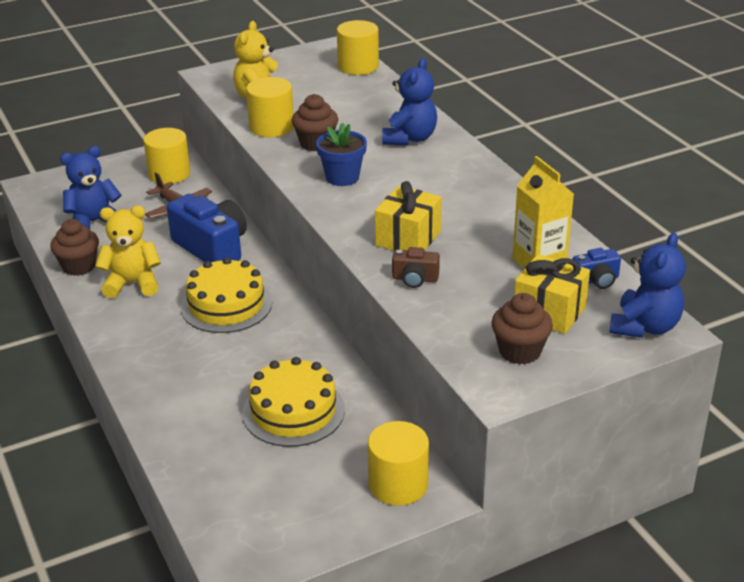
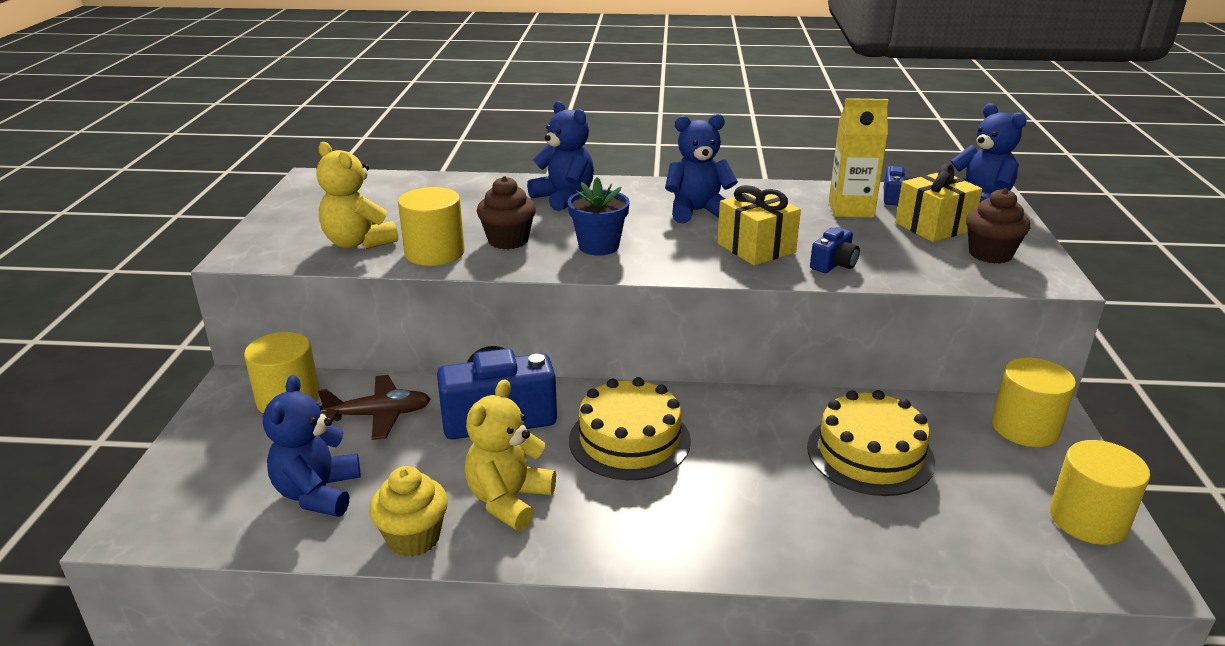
camera: 60 degrees left, 5 degrees down
(79, 266) = (413, 538): brown cupcake -> yellow cupcake
(358, 66) = (376, 181): yellow cylinder -> yellow cylinder (1088, 519)
(415, 279) = (834, 264): brown camera -> blue camera
(448, 196) = (697, 211): none -> blue teddy bear

